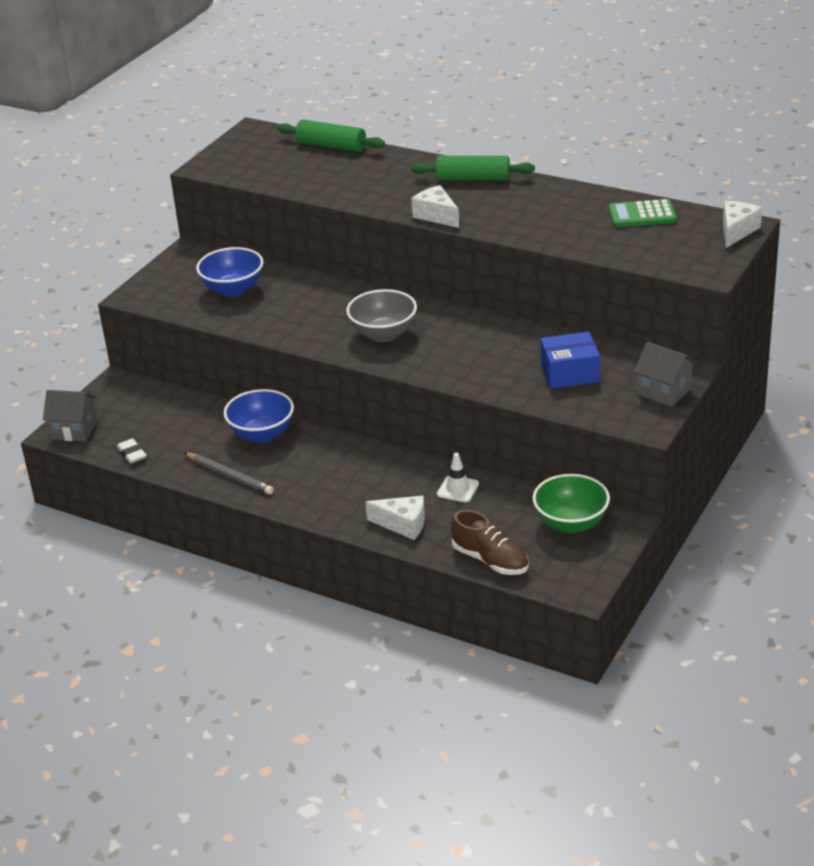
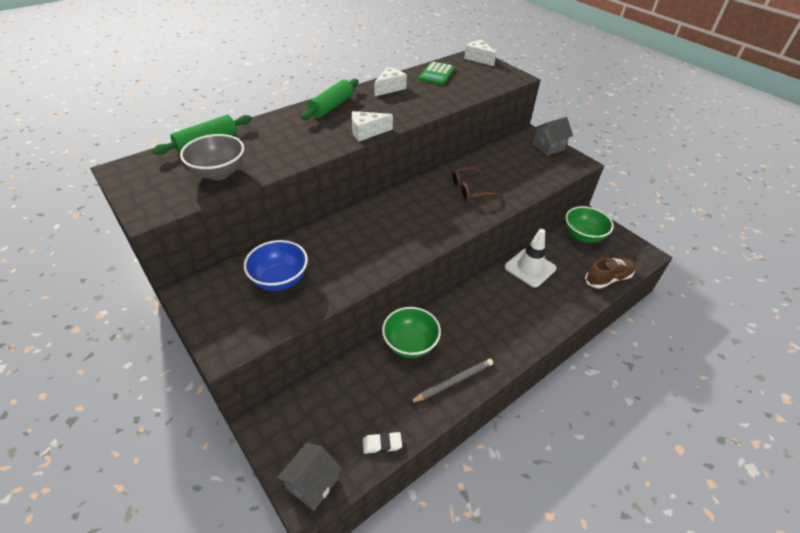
camera: 70 degrees left, 10 degrees up
(262, 434) = (410, 344): blue bowl -> green bowl
(383, 334) = (413, 223): grey bowl -> grey bowl (219, 173)
(403, 524) = (557, 304): white cheese -> white cheese (390, 88)
(458, 489) = (530, 268): white traffic cone -> white traffic cone, size x1.71
(485, 353) = (469, 190): none -> brown glasses
(570, 373) = (511, 169): blue box -> none

